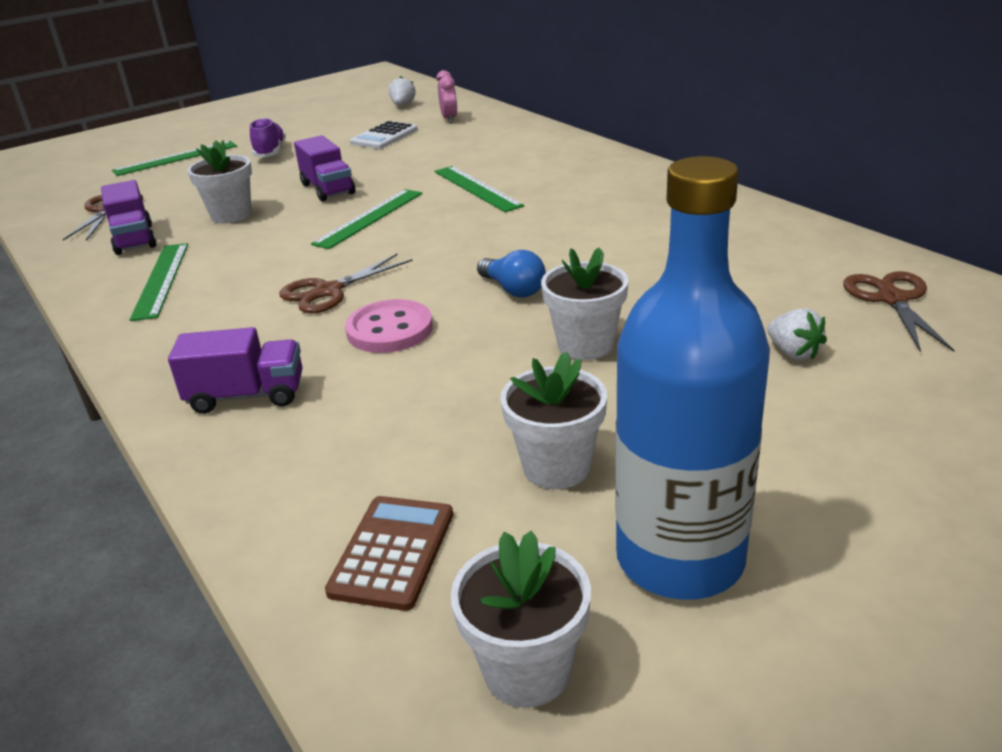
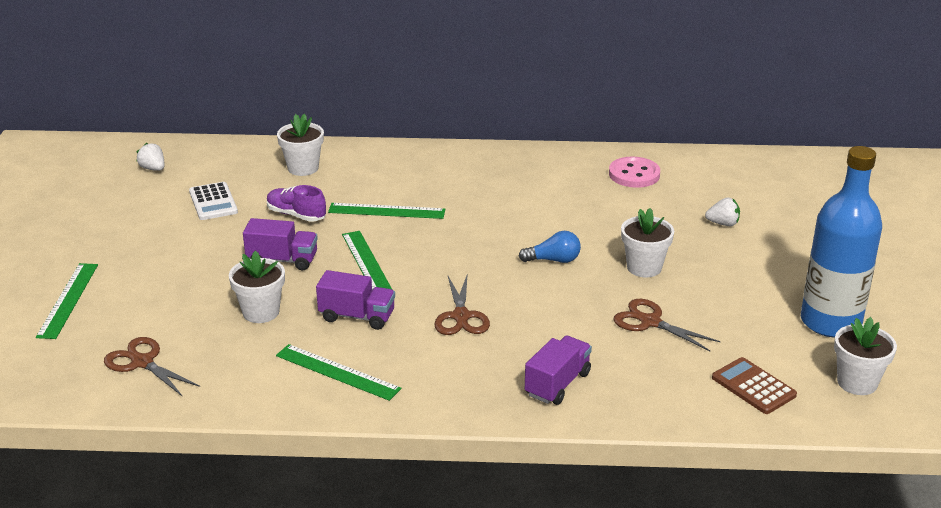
camera: 55 degrees left, 0 degrees up
(134, 239) = (235, 365): purple truck -> purple truck (357, 316)
(270, 152) = (147, 256): purple shoe -> purple shoe (296, 215)
(390, 330) = (544, 314): pink button -> pink button (634, 174)
(449, 119) = (228, 166): pink clock -> none
(556, 467) = (739, 321): white flower pot -> white flower pot (303, 168)
(892, 299) = (711, 177): brown scissors -> brown scissors (650, 322)

